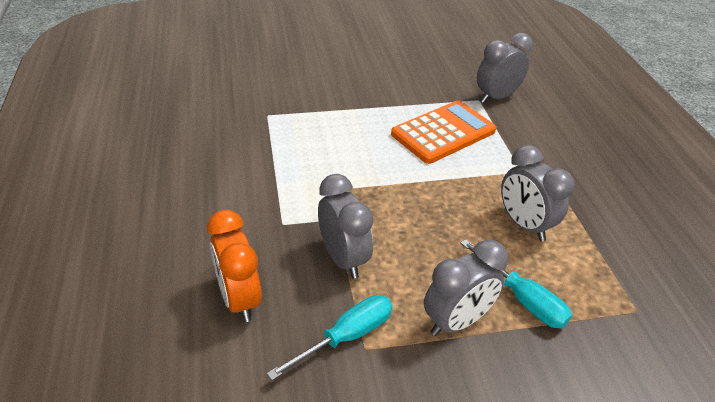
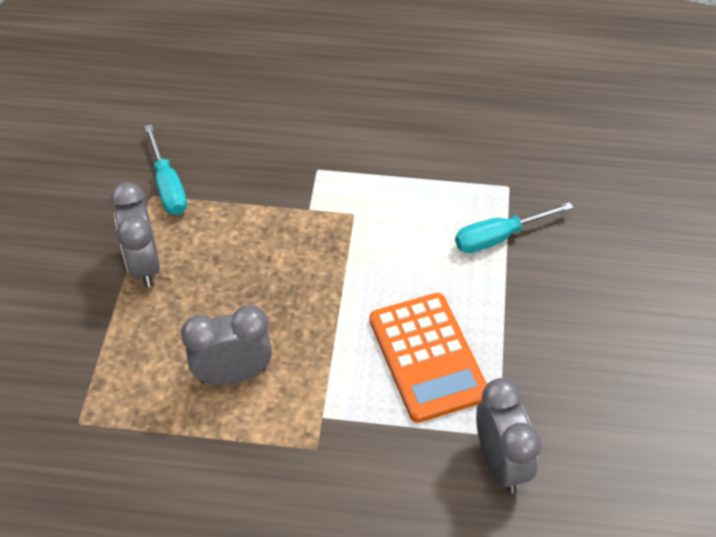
camera: 110 degrees right, 10 degrees up
(239, 299) = (239, 128): orange clock -> none
(343, 258) = (253, 203): grey clock -> none
(522, 298) = (142, 327): turquoise screwdriver -> turquoise screwdriver (499, 237)

